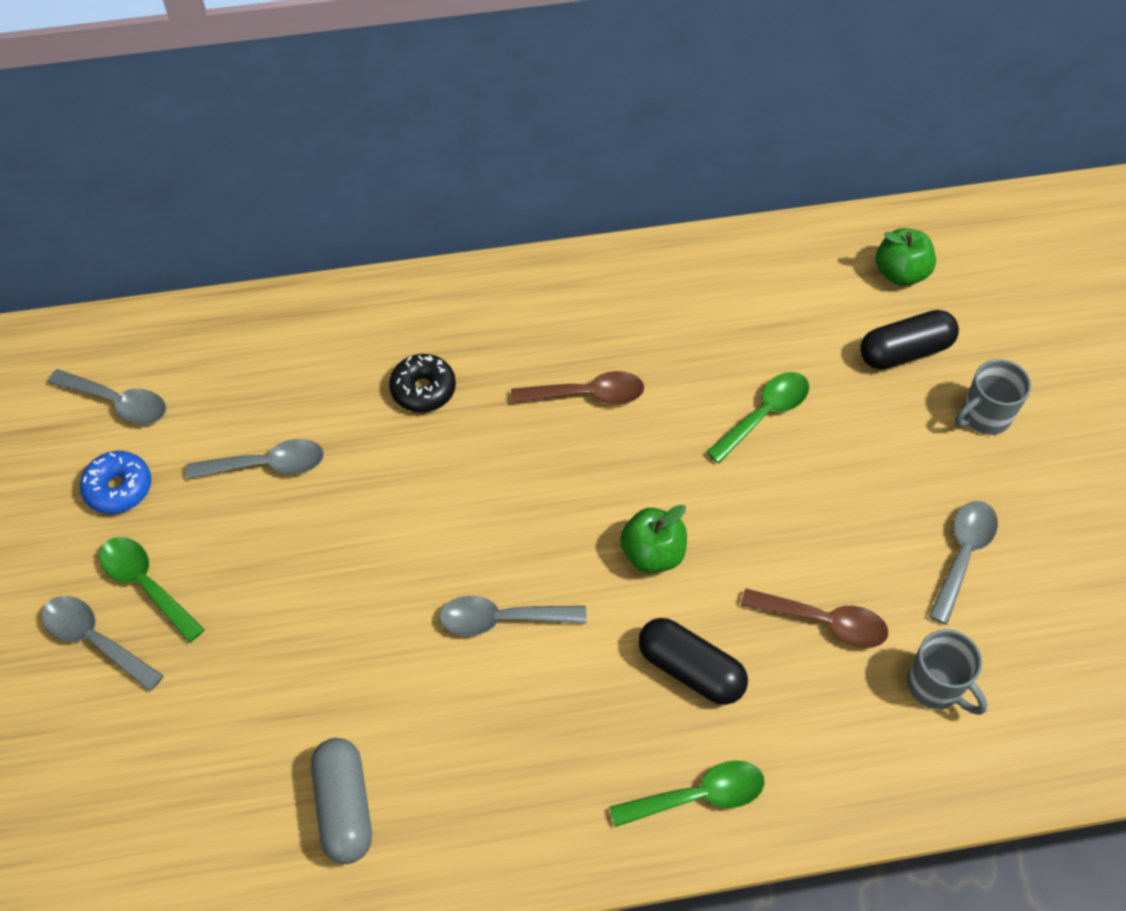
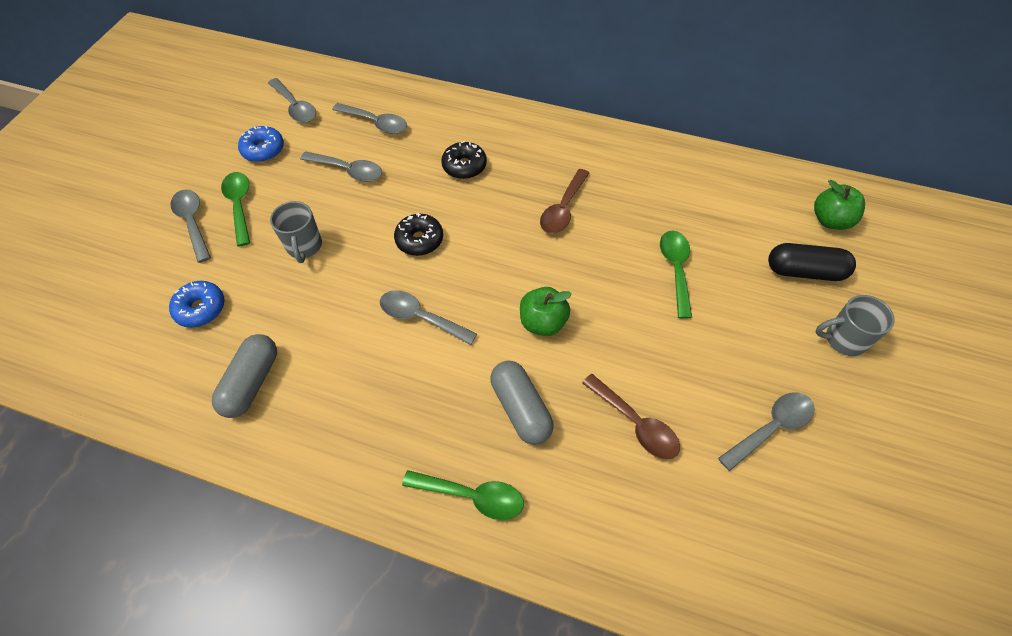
camera: 30 degrees right, 0 degrees up
(201, 750) = (201, 308): none -> blue donut
(257, 377) = (376, 123): none -> grey spoon
(432, 519) = (419, 240): none -> black donut
(587, 394) = (563, 209): brown spoon -> brown spoon turned 90 degrees clockwise
(690, 669) = (521, 408): black capsule -> grey capsule
(764, 414) = (675, 269): green spoon -> green spoon turned 75 degrees counterclockwise
(936, 686) = (695, 511): grey mug -> grey mug (304, 247)

